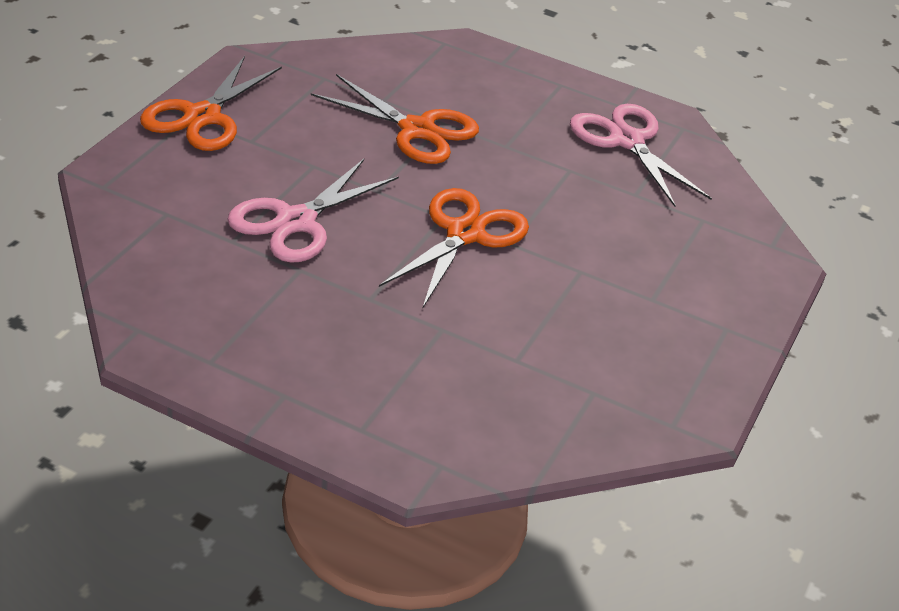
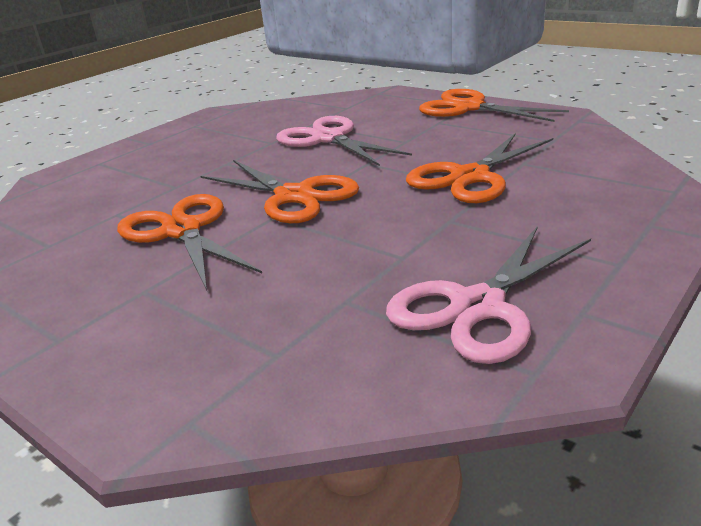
camera: 110 degrees right, 10 degrees down
(548, 298) = (182, 231): none -> orange scissors
(627, 141) = (478, 307): pink scissors -> pink scissors turned 150 degrees clockwise

